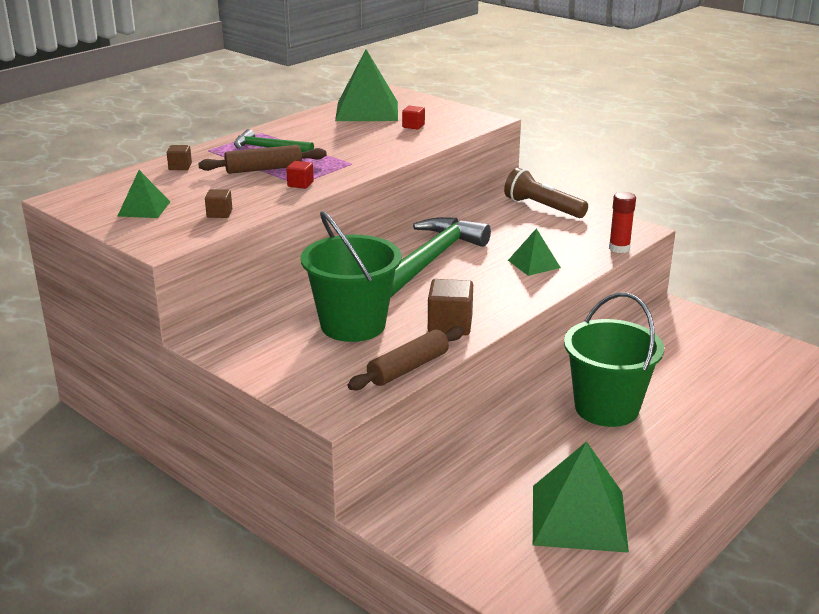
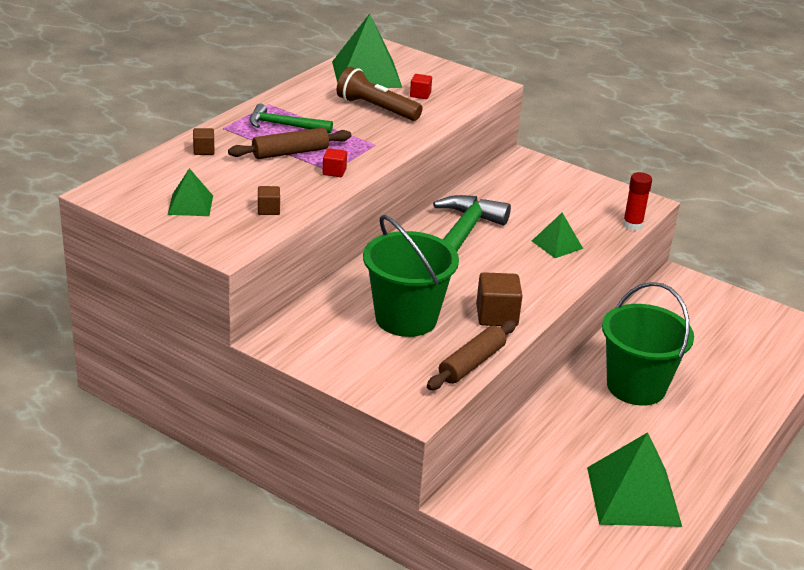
camera: 10 degrees left, 5 degrees up
(542, 207) = (549, 177): brown flashlight -> brown flashlight (376, 109)

